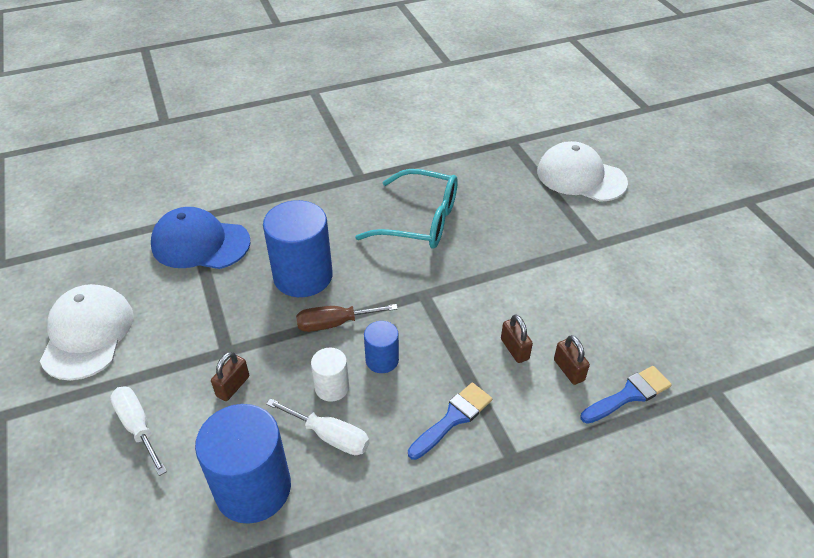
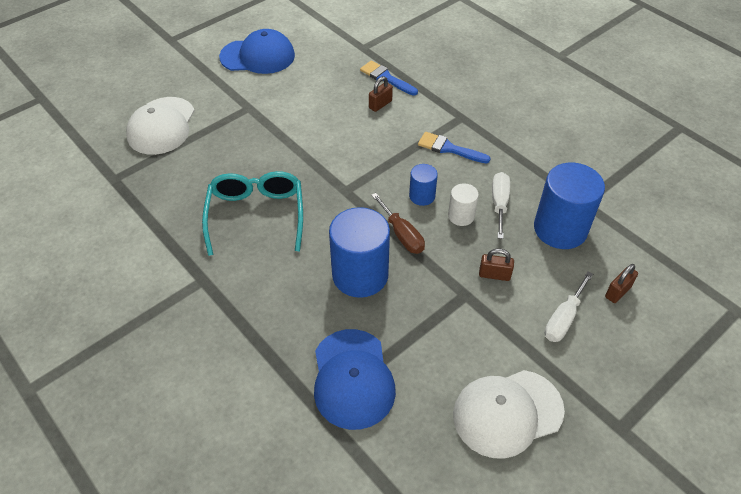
camera: 110 degrees left, 5 degrees up
(514, 349) = (375, 131): brown padlock -> brown padlock (618, 292)
(702, 270) = (258, 56): none -> blue cap

